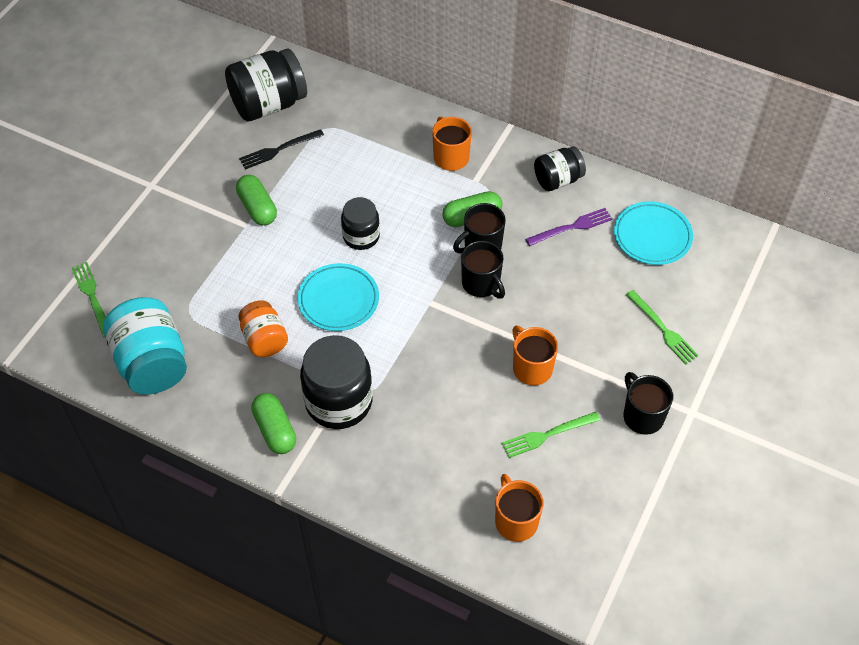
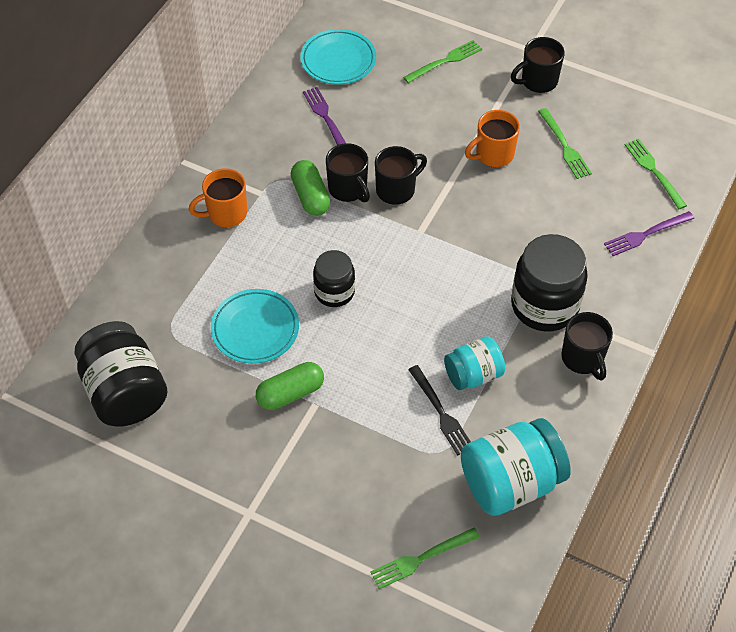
camera: 90 degrees left, 0 degrees up
(264, 339) = (473, 375): orange jar -> turquoise jar
(275, 430) = (583, 358): green capsule -> black mug
(278, 150) = (202, 378): black fork -> black fork (441, 413)
(338, 300) = (419, 310): turquoise plate -> turquoise plate (255, 329)
(426, 502) = (645, 235): none -> purple fork
(515, 520) = (653, 171): orange mug -> green fork
(558, 180) = (264, 126): black jar -> none

